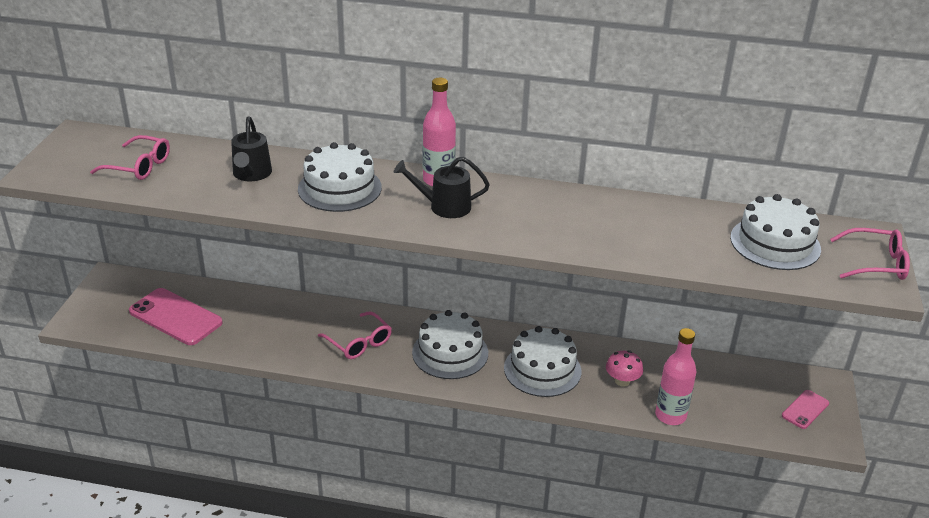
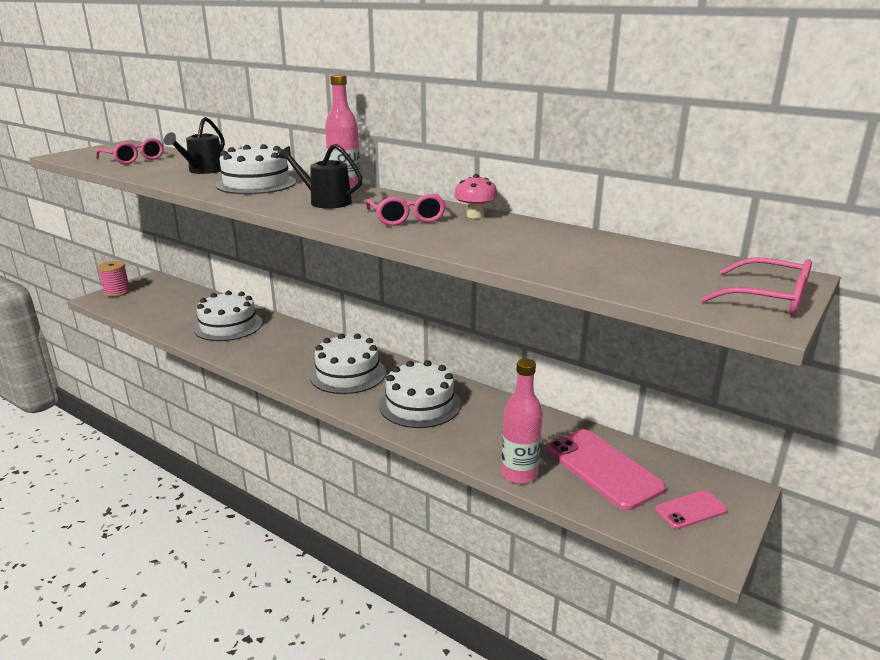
camera: 25 degrees right, 10 degrees down
(88, 307) = (117, 292): none -> pink spool
(175, 317) = (165, 308): pink phone -> pink phone (603, 469)
(359, 343) = (280, 351): pink glasses -> pink glasses (406, 218)
(622, 381) = (492, 432): pink mushroom -> pink mushroom (475, 215)
(775, 243) = (644, 265): white cake -> white cake (228, 326)

